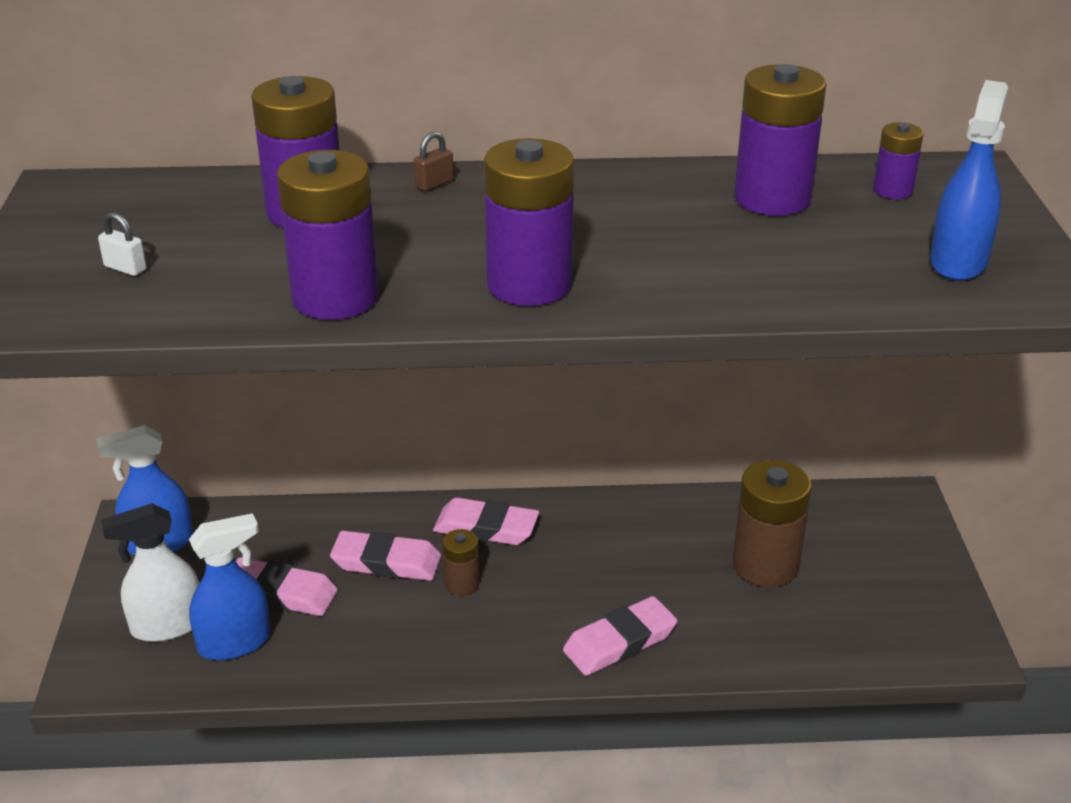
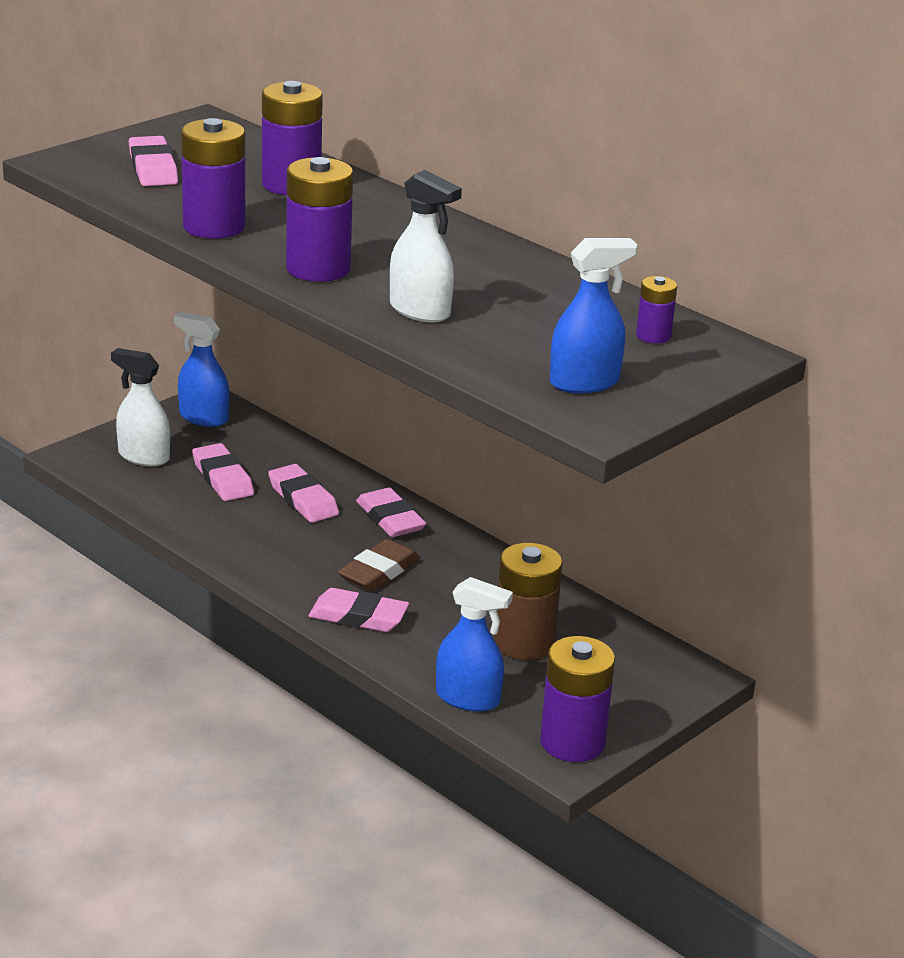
camera: 45 degrees right, 5 degrees down
(125, 268) = (153, 168): white padlock -> pink eraser
(235, 643) = (161, 485): blue spray bottle -> blue spray bottle (468, 698)
(434, 184) = (389, 203): brown padlock -> none
(462, 583) = (324, 535): brown battery -> none
(561, 585) = (378, 571): none -> brown eraser
(703, 274) = (420, 311): none -> white spray bottle
(772, 198) = (563, 302): purple battery -> purple battery (572, 742)

